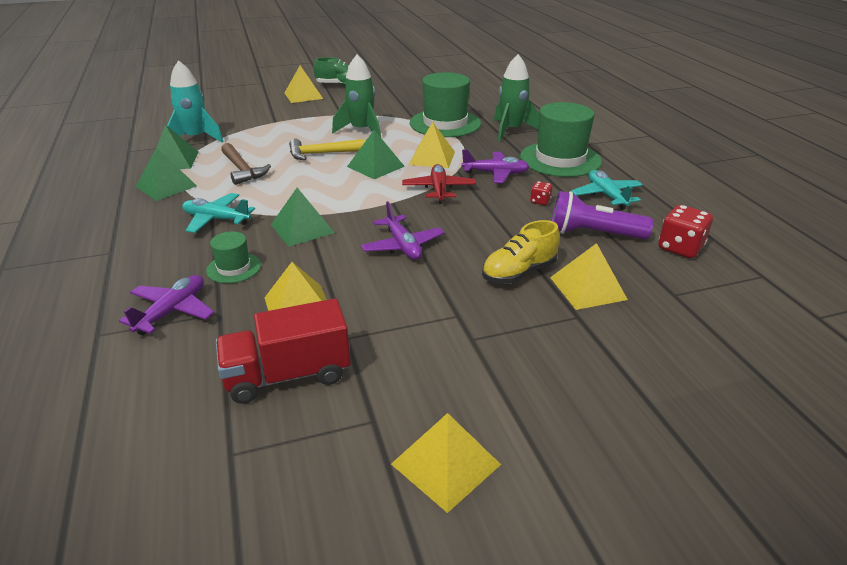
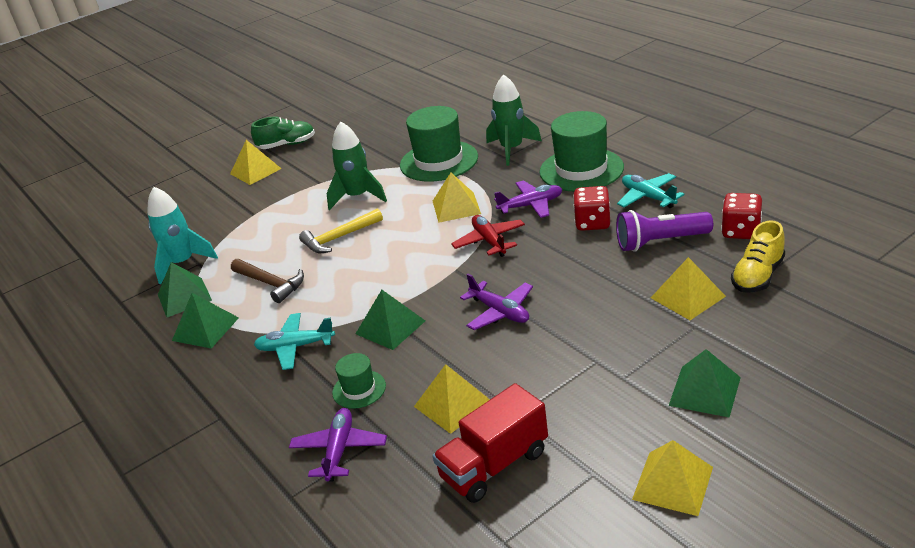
camera: 15 degrees left, 0 degrees up
(375, 166) = (407, 235): green pyramid -> green pyramid (705, 391)
(518, 273) = (621, 302): yellow shoe -> yellow shoe (757, 276)
(540, 201) = (592, 223): red dice -> red dice, size x1.89

